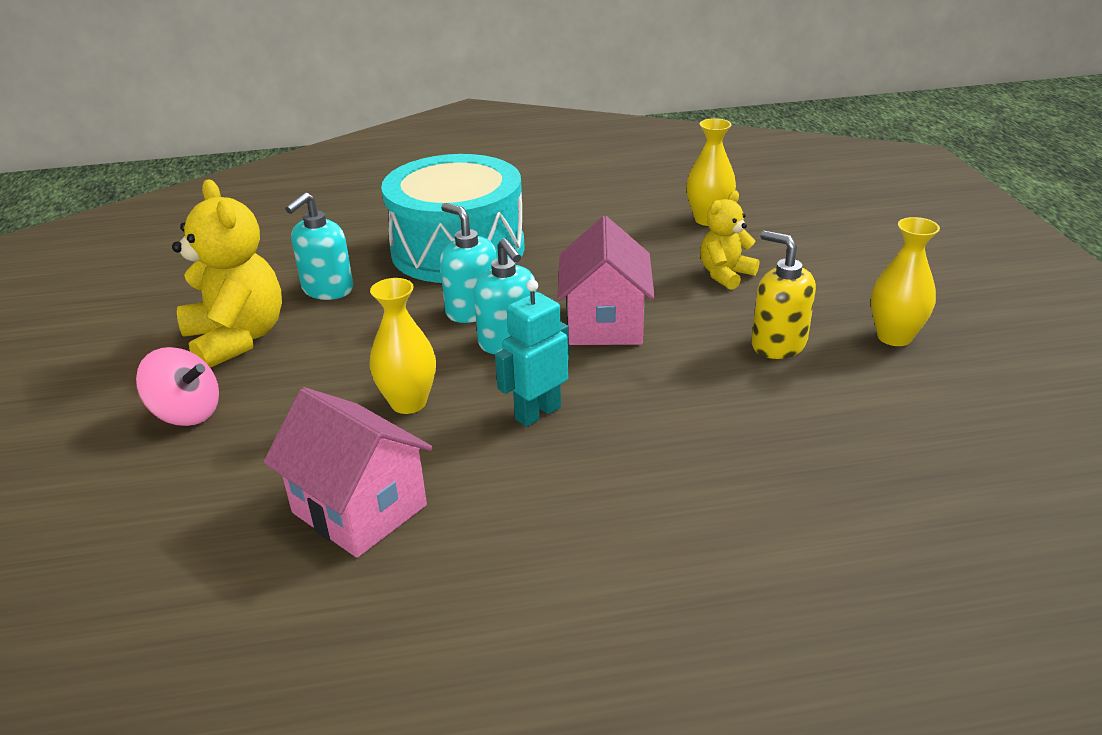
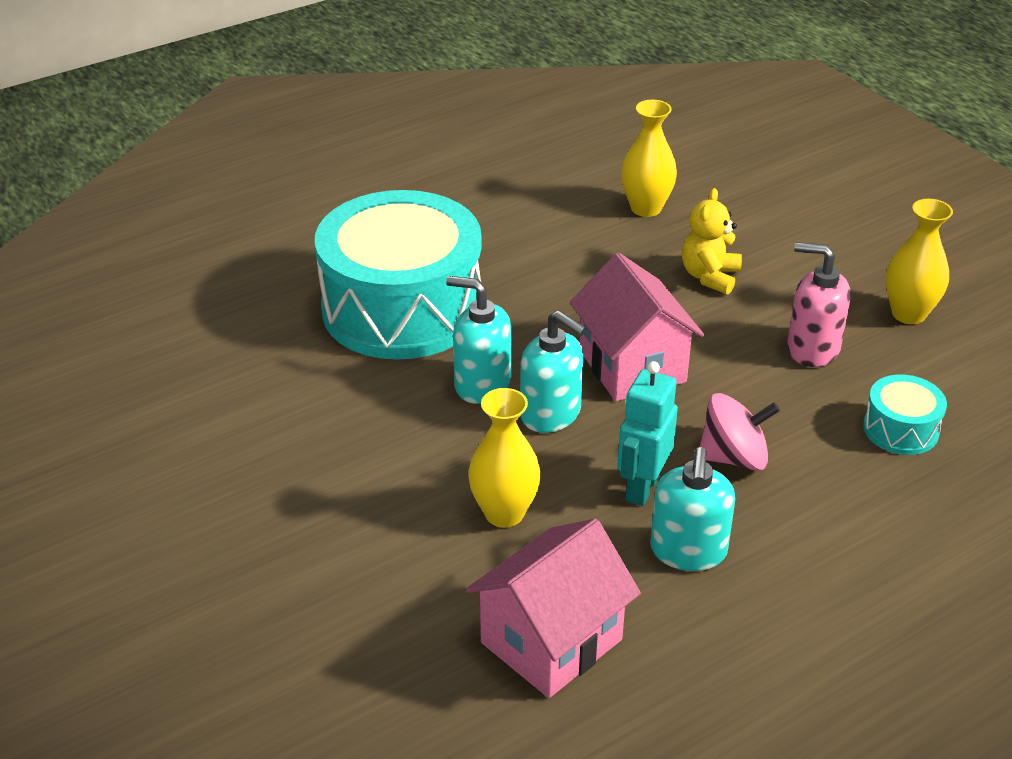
camera: 25 degrees left, 5 degrees up
(187, 413) = (271, 594): pink spinning top -> pink spinning top (734, 457)
(237, 339) = (244, 489): yellow teddy bear -> none
(327, 289) = (293, 398): turquoise soap dispenser -> turquoise soap dispenser (688, 551)
(359, 509) = (551, 641): pink house -> pink house turned 60 degrees counterclockwise
(778, 344) = (812, 349): yellow soap dispenser -> pink soap dispenser
(817, 426) = (900, 429): none -> turquoise drum

